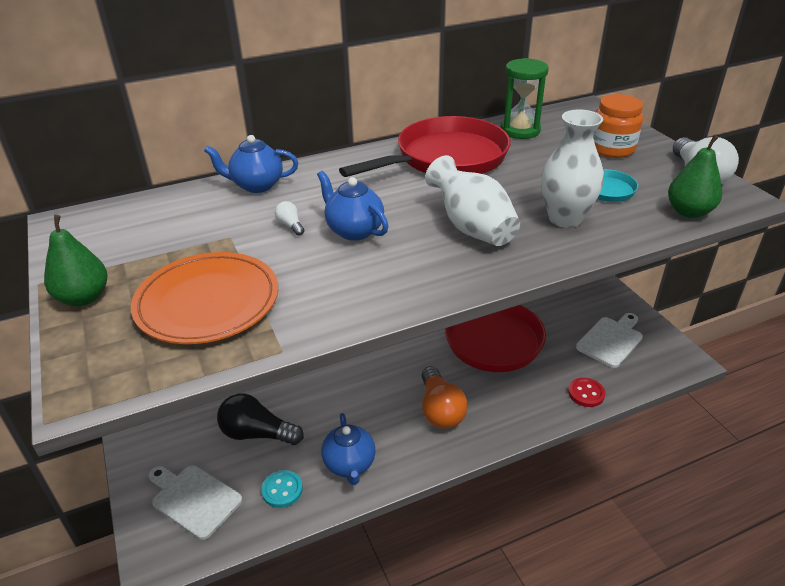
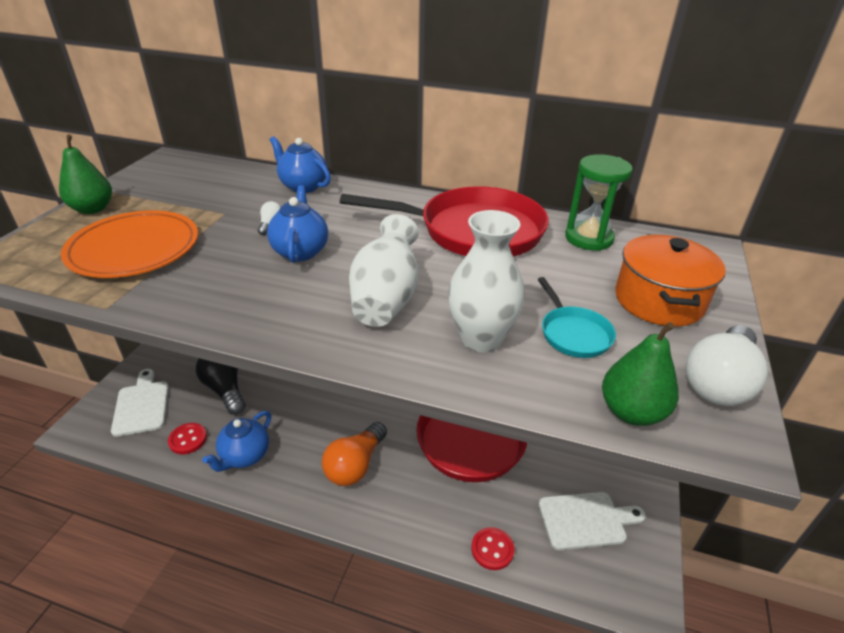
camera: 40 degrees right, 0 degrees up
(282, 490) = (188, 439): turquoise button -> red button
(612, 149) = (659, 300): orange jar -> orange pot

